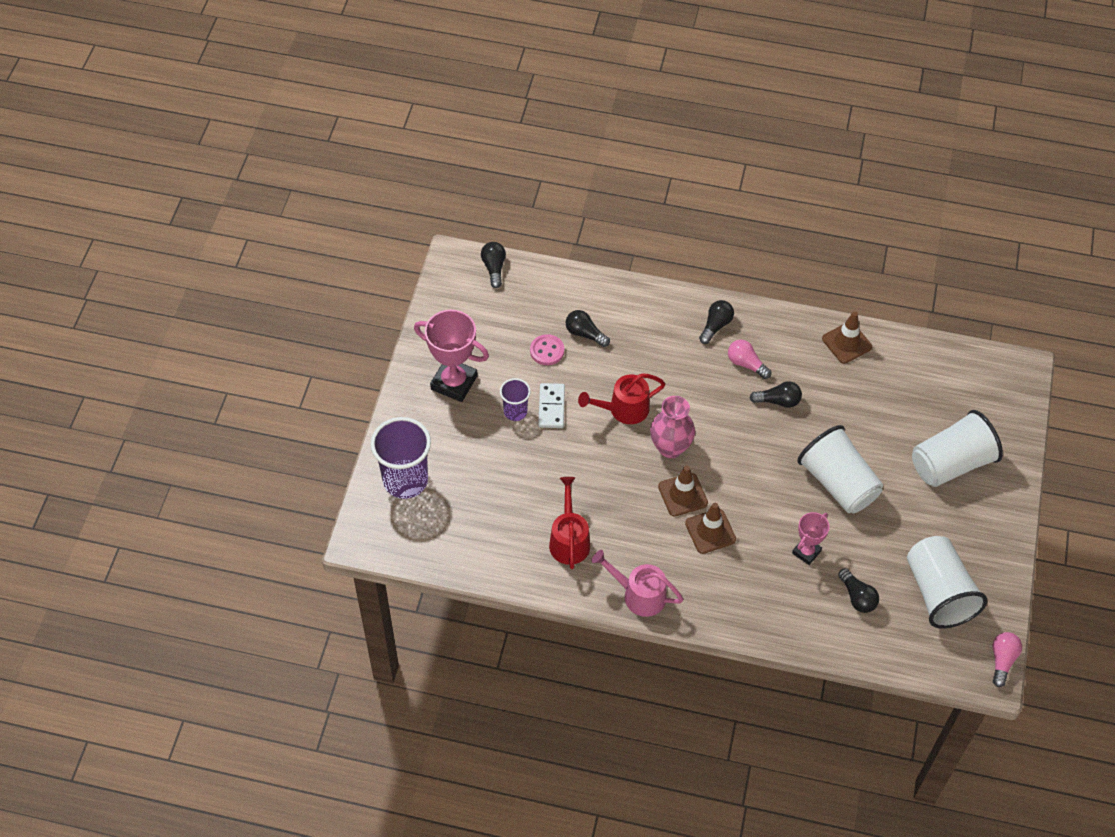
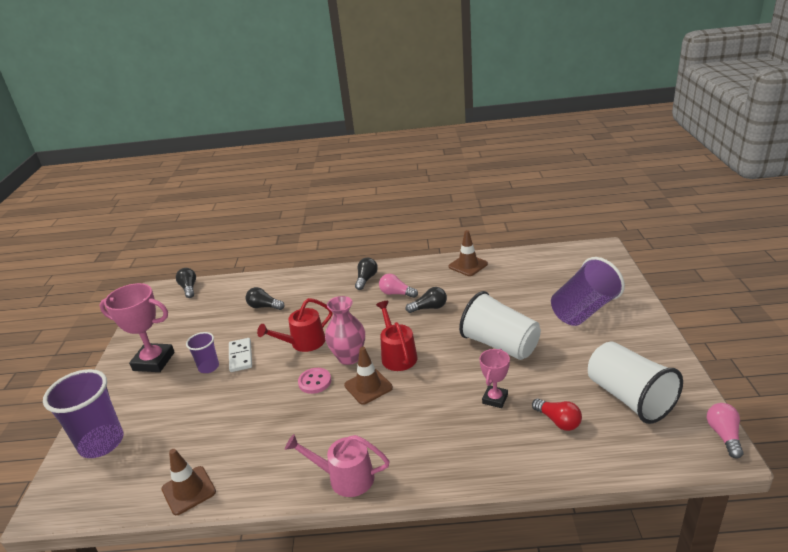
camera: 10 degrees left, 25 degrees down
(547, 351) = (234, 323): pink button -> pink button (315, 382)
(569, 540) = (266, 449): red watering can -> red watering can (397, 355)
(710, 531) = (401, 407): brown traffic cone -> brown traffic cone (188, 490)
(857, 597) = (558, 421): black light bulb -> red light bulb
(951, 463) = (584, 310): white cup -> purple cup

